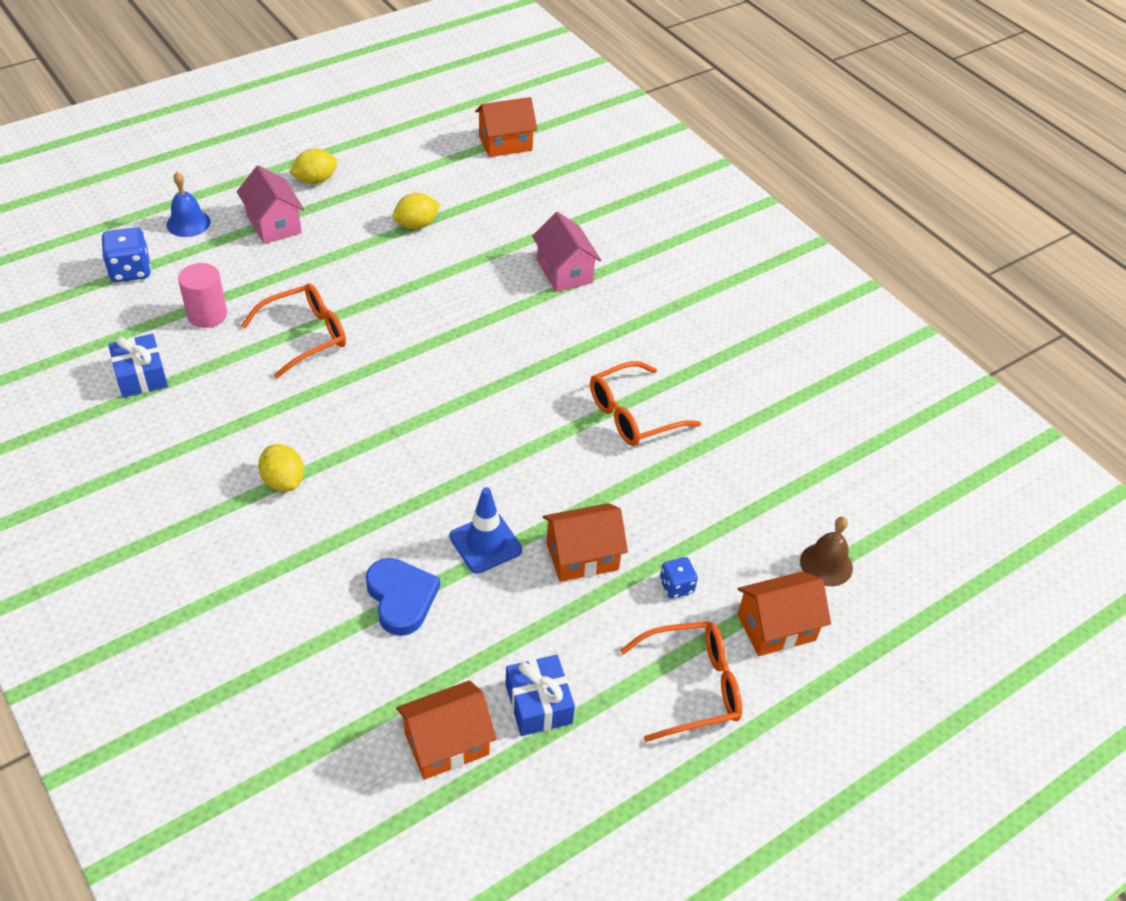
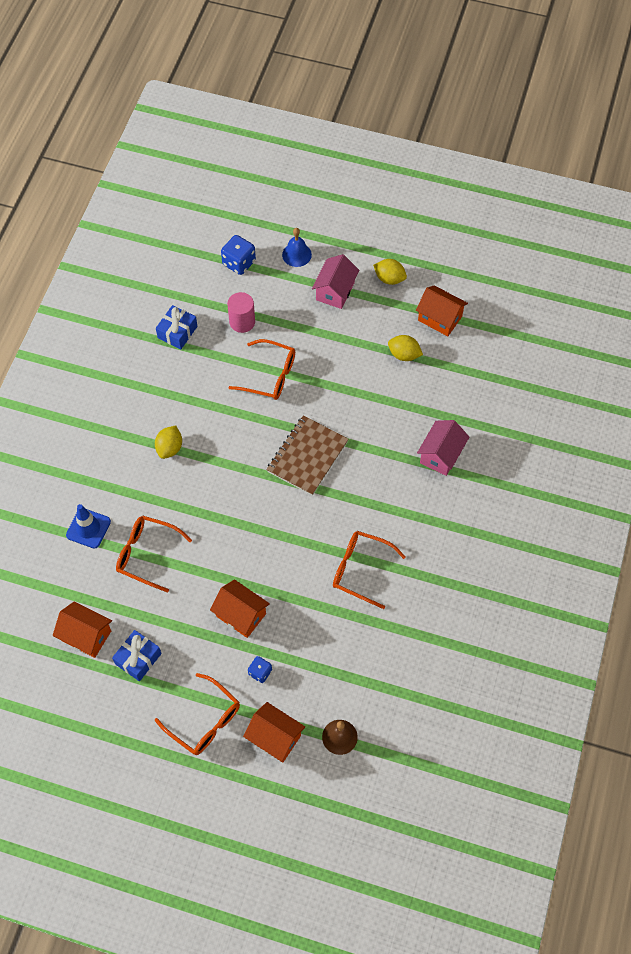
camera: 55 degrees right, 15 degrees up
(401, 598) = (147, 554): blue heart -> orange glasses
(444, 369) = (307, 456): none -> brown notebook
(485, 543) = (210, 565): blue traffic cone -> blue traffic cone (88, 528)
(505, 143) = (523, 340): orange house -> orange house (440, 318)

